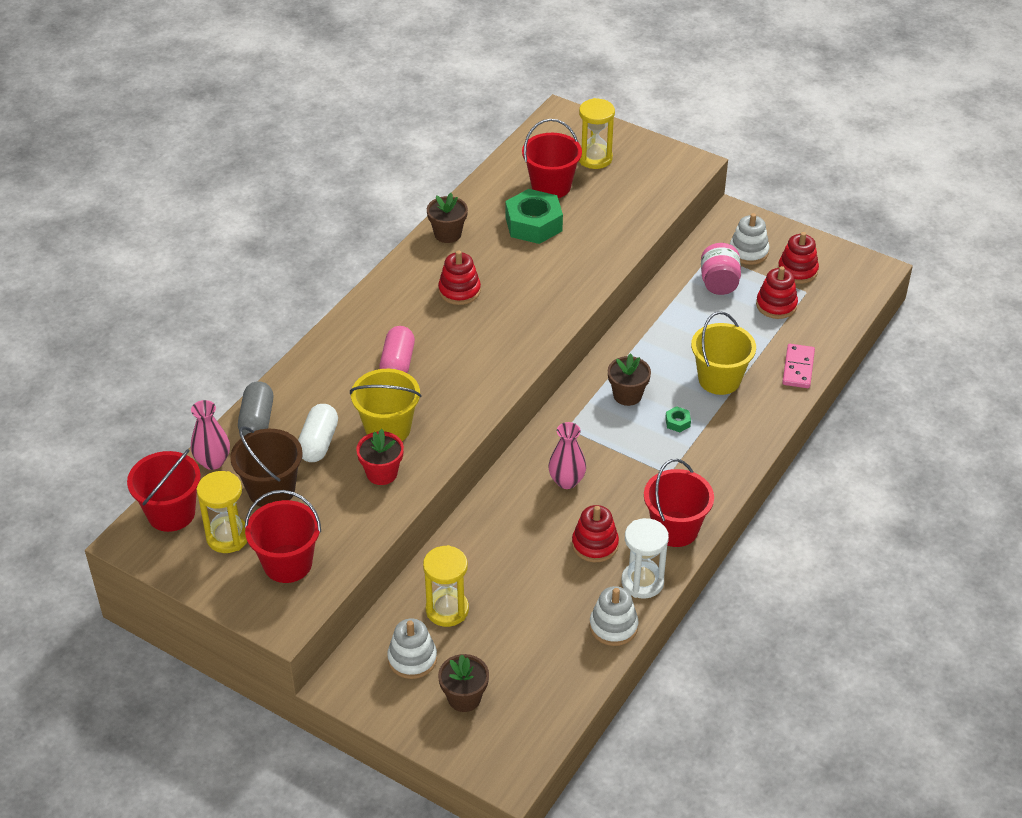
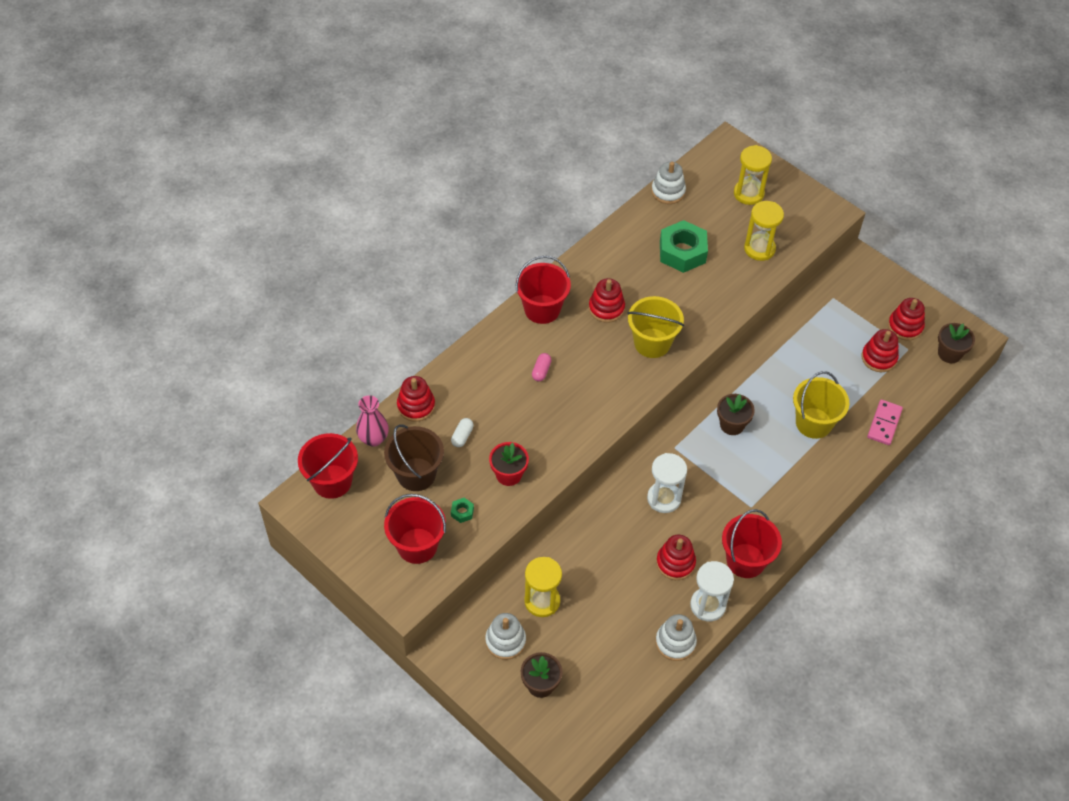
camera: 10 degrees right, 10 degrees up
(228, 537) = (373, 512): yellow hourglass -> yellow hourglass (759, 249)
(257, 420) = (416, 406): grey capsule -> red stacking toy
(318, 443) = (462, 436): white capsule -> white capsule, size x0.58
(388, 428) = (521, 432): yellow bucket -> yellow bucket (652, 343)
(397, 363) = (541, 371): pink capsule -> pink capsule, size x0.58
(448, 234) = (607, 250): brown flower pot -> brown flower pot (949, 353)
(551, 186) = (705, 216): red bucket -> red bucket (542, 309)
(566, 481) = (664, 498): pink vase -> white hourglass
(677, 422) = (769, 458): green nut -> green nut (462, 512)
(719, 283) = (834, 328): pink jar -> none
(748, 252) = (866, 300): white stacking toy -> white stacking toy (668, 191)

